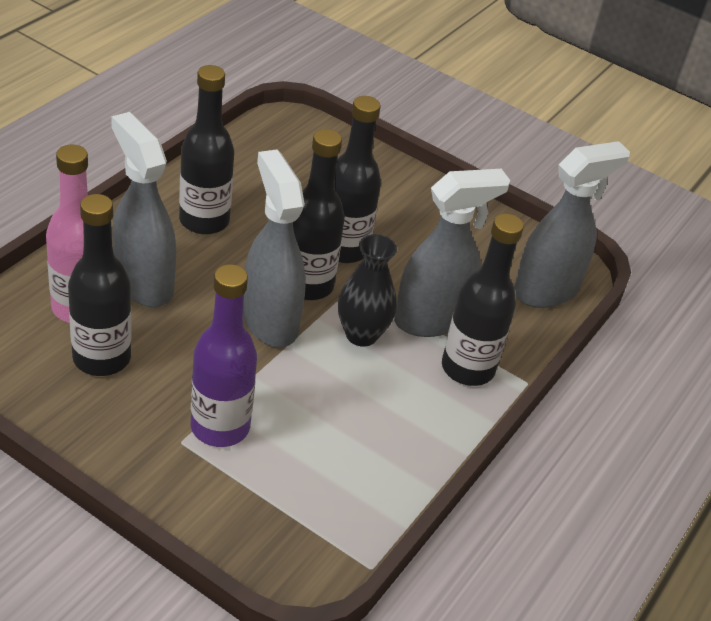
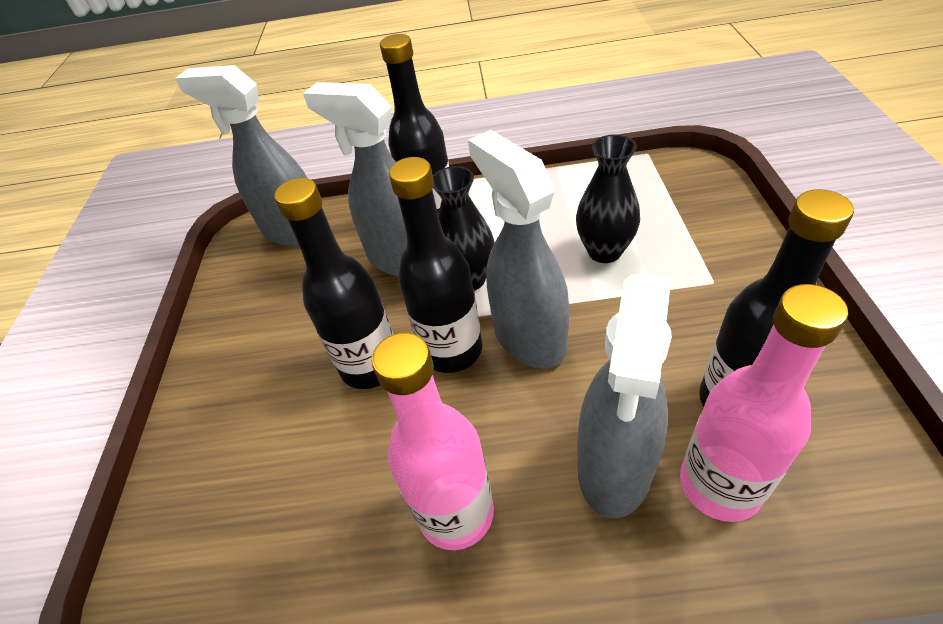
camera: 115 degrees left, 5 degrees up
(204, 221) = (456, 513): black bottle -> pink bottle
(220, 427) = (669, 275): purple bottle -> none
(270, 321) = (528, 337): grey spray bottle -> grey spray bottle turned 120 degrees clockwise
(290, 419) = (604, 251): none -> black vase

